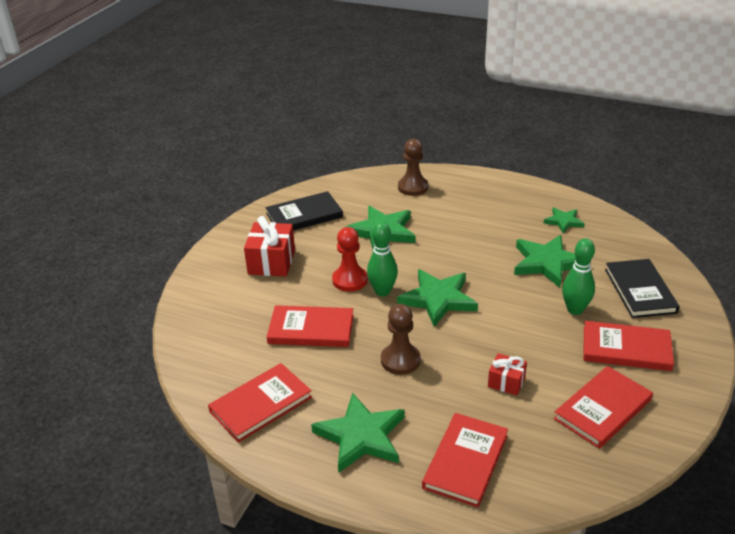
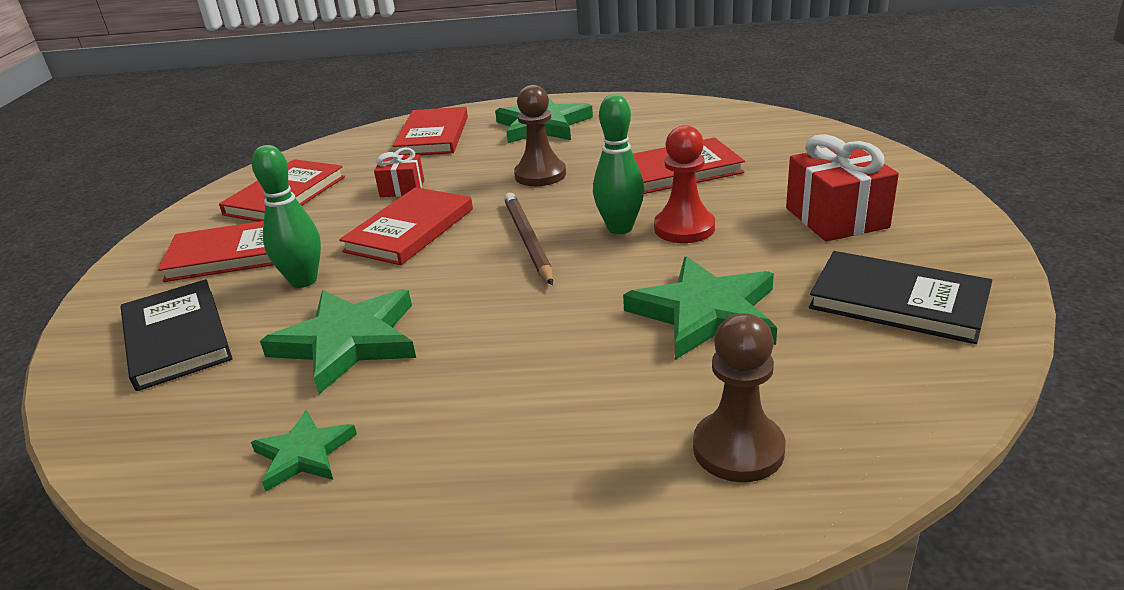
camera: 160 degrees right, 5 degrees down
(261, 404) = (662, 117): red book -> red book (410, 230)
(304, 215) = (898, 301): black book -> black book turned 75 degrees clockwise
(438, 299) = (527, 240): green star -> brown pencil

